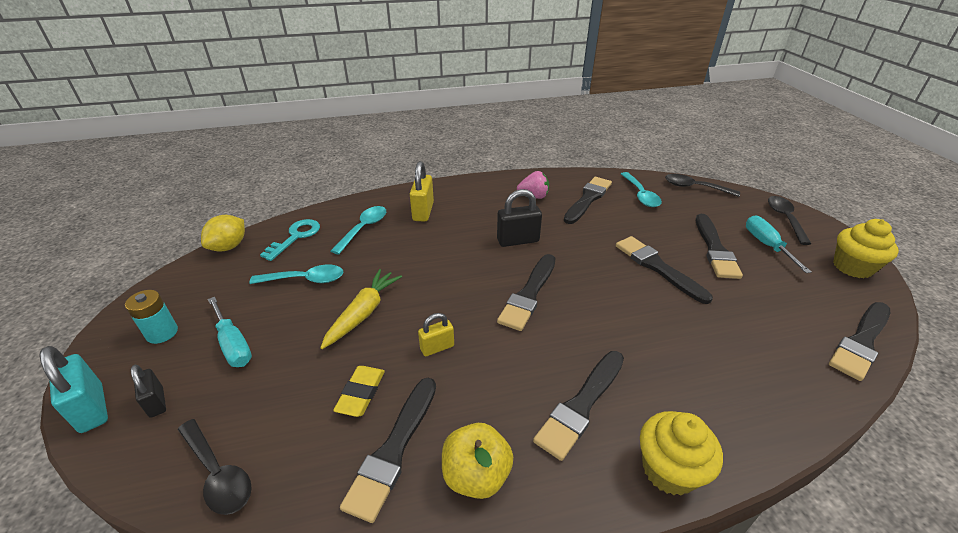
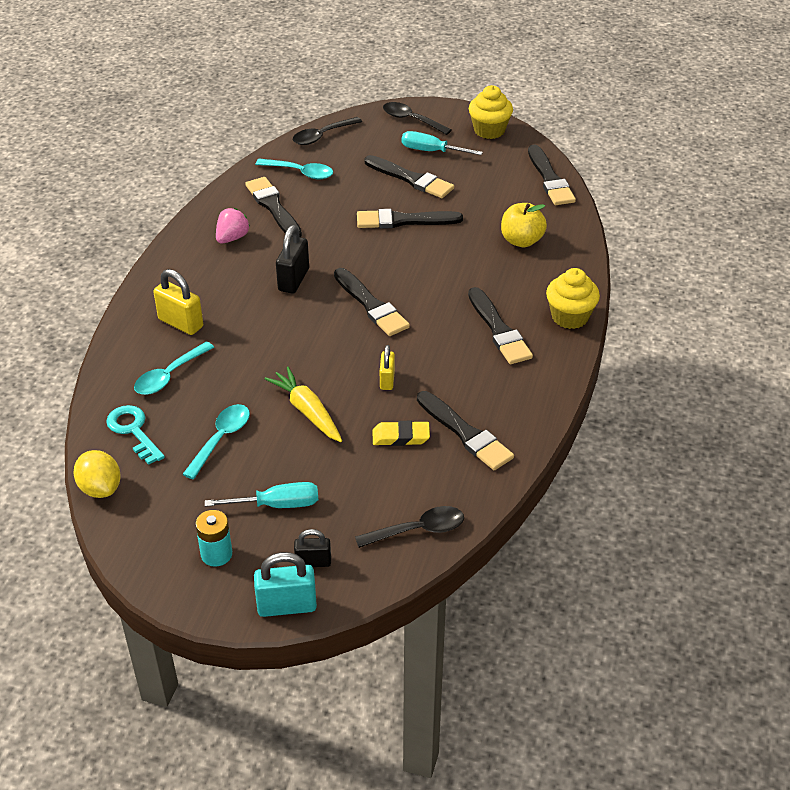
camera: 60 degrees left, 5 degrees up
(361, 393) = (401, 437): yellow eraser -> yellow eraser turned 45 degrees counterclockwise
(364, 229) = (169, 376): turquoise spoon -> turquoise spoon turned 105 degrees counterclockwise
(476, 475) = (513, 401): yellow apple -> yellow apple (521, 241)

